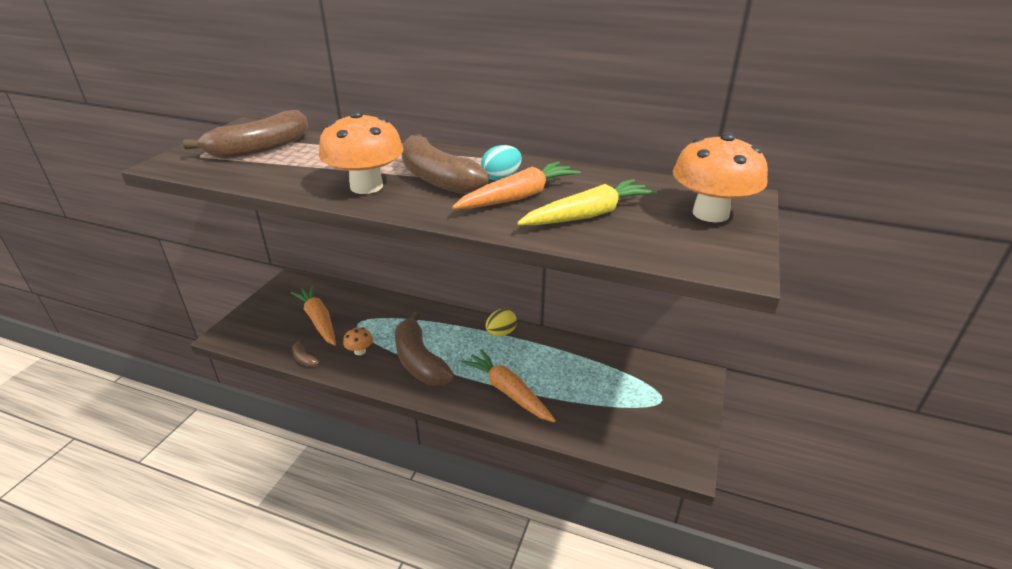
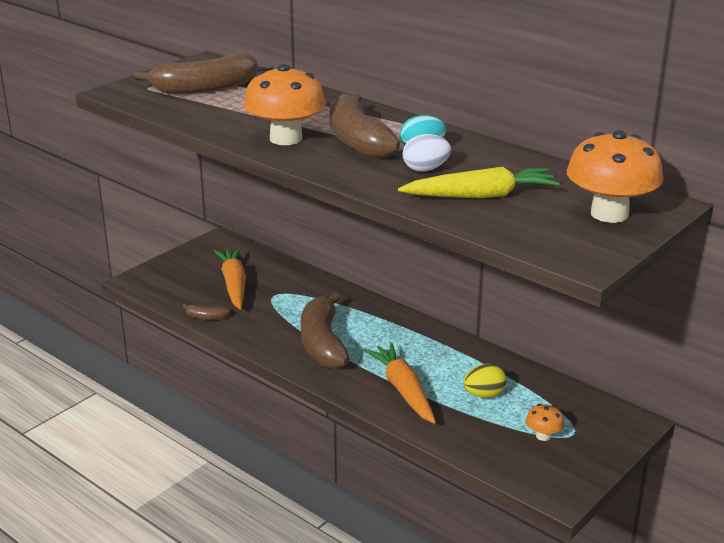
camera: 20 degrees right, 5 degrees down
(304, 358) = (206, 317): brown banana -> brown banana turned 60 degrees counterclockwise
(360, 351) = (265, 322): orange mushroom -> orange mushroom (543, 436)
(501, 333) = (425, 335): yellow egg -> yellow egg (484, 394)
(518, 197) = (425, 169): orange carrot -> white egg

